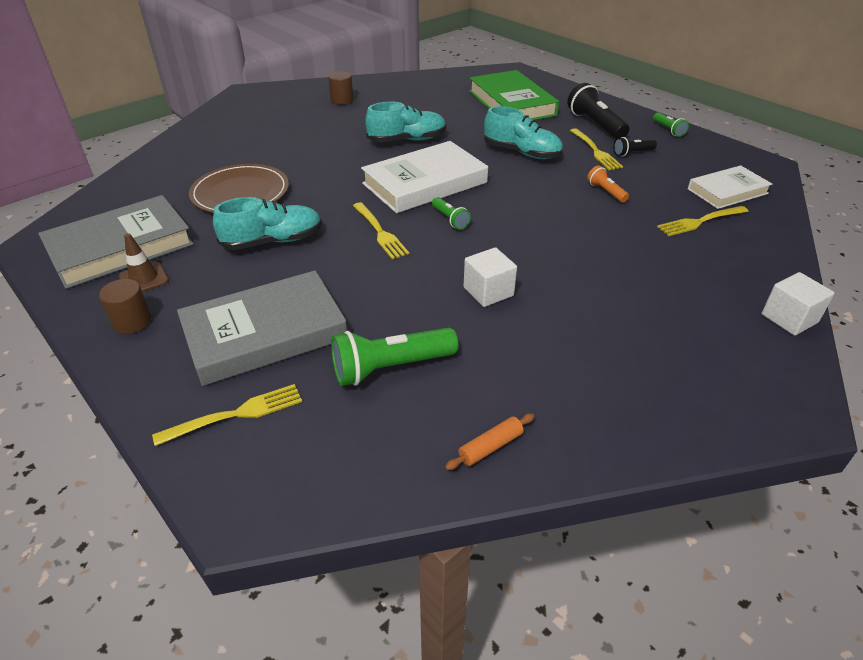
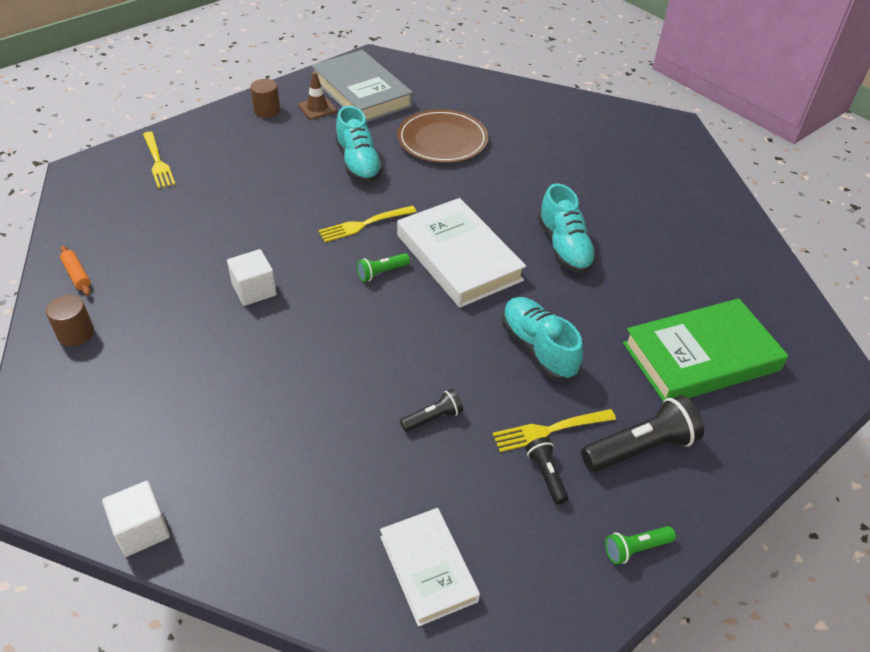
camera: 90 degrees right, 5 degrees up
(265, 333) = (235, 168): grey book -> none
(342, 100) = (670, 195): brown cylinder -> brown cylinder (76, 333)
(390, 367) = (176, 228): green flashlight -> none
(522, 153) = (538, 348): turquoise shoe -> turquoise shoe turned 120 degrees clockwise
(605, 192) = (433, 418): orange flashlight -> black flashlight
(699, 221) = (350, 504): yellow fork -> none

